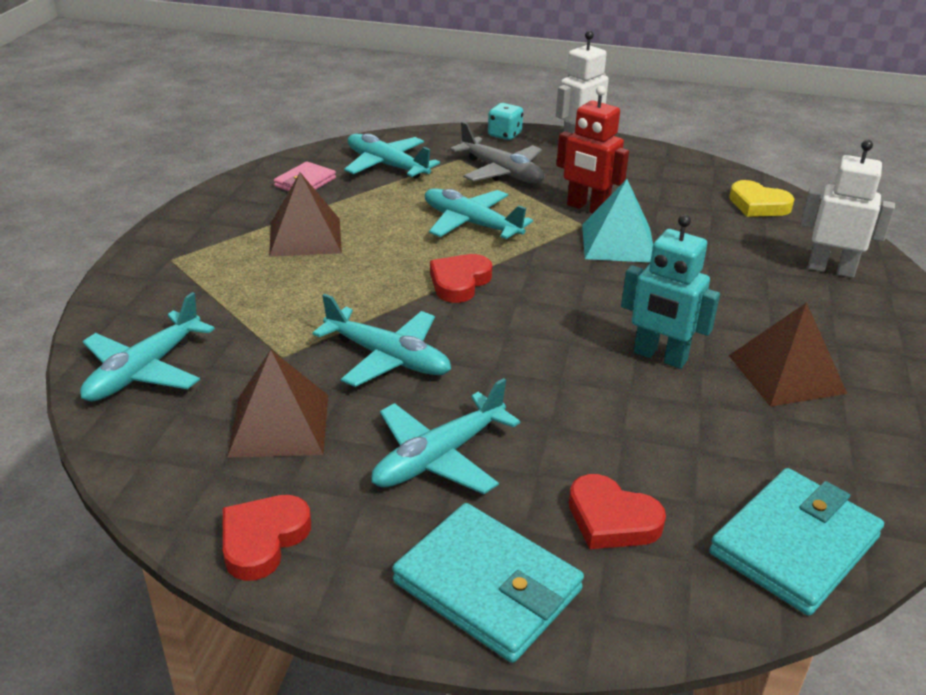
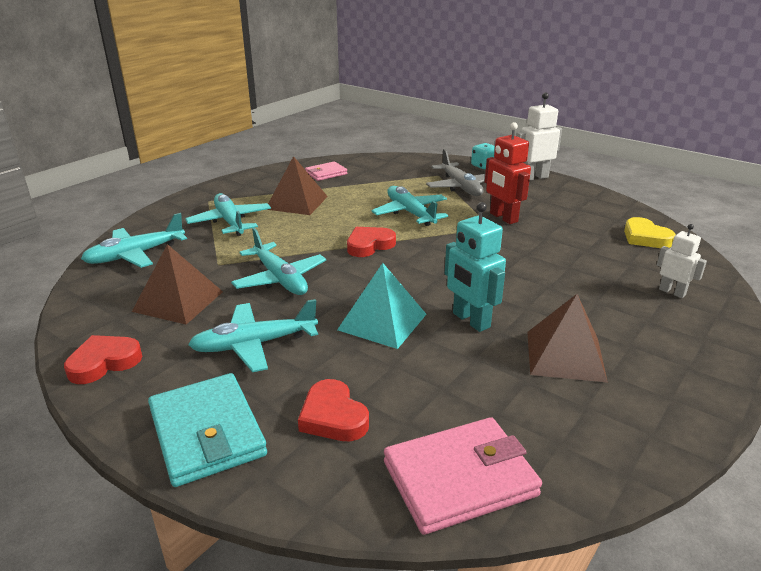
camera: 25 degrees right, 5 degrees down
(387, 165) = (386, 172): turquoise plane -> turquoise plane (230, 222)
(618, 243) = (506, 242): turquoise pyramid -> turquoise pyramid (382, 322)
(794, 545) = (459, 479): turquoise wallet -> pink wallet
(831, 269) = (672, 292): white robot -> white robot, size x0.63

